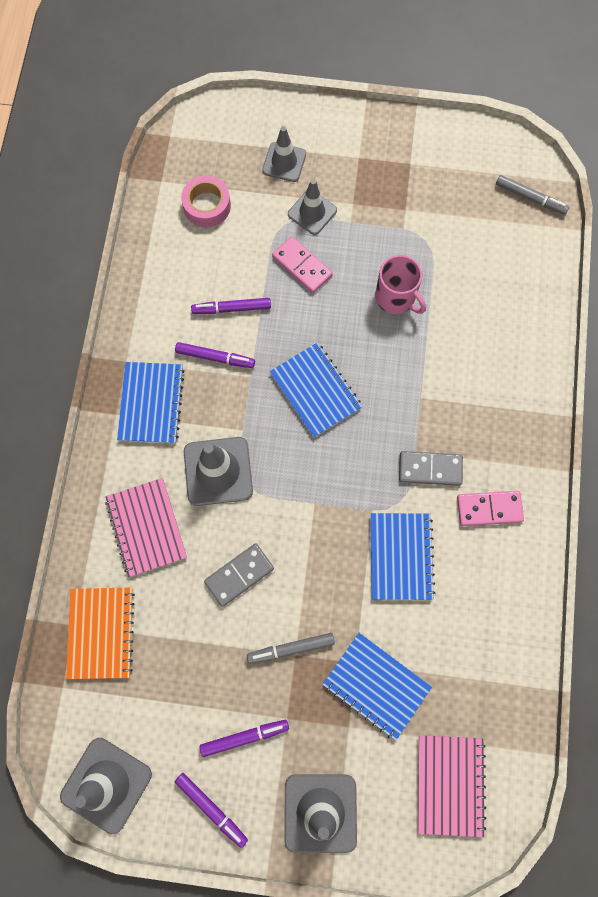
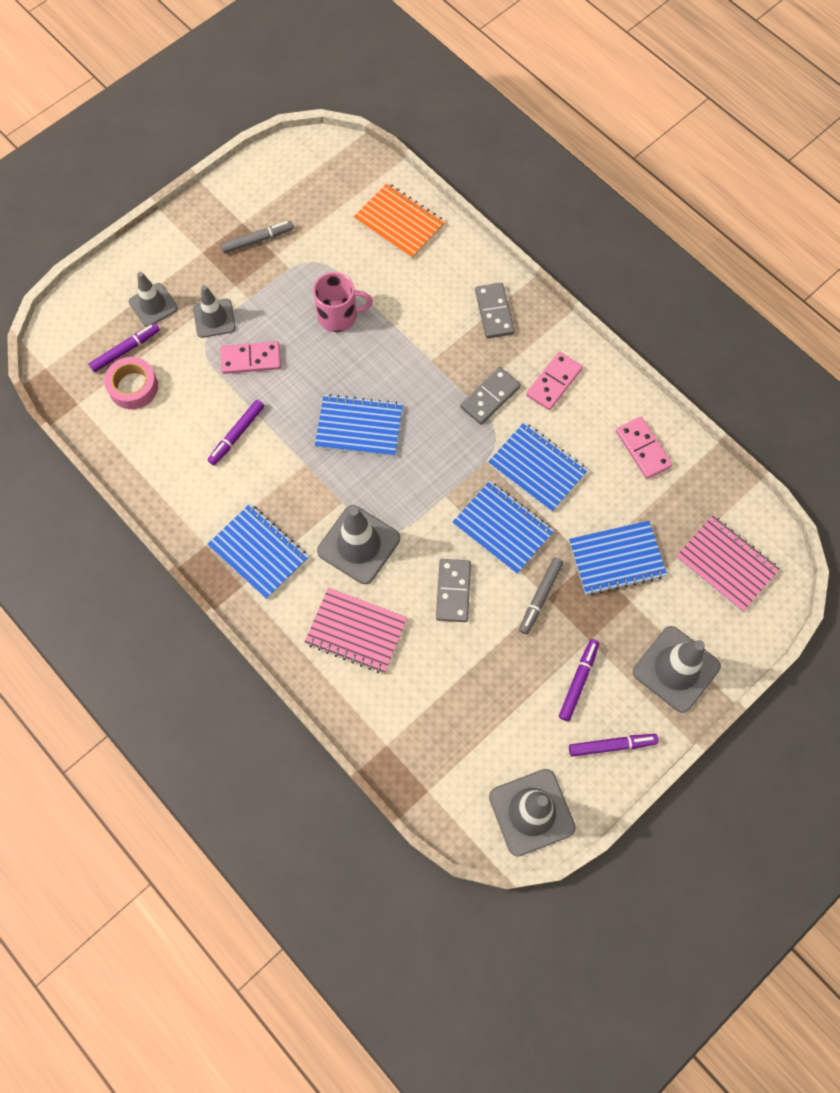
camera: 50 degrees left, 5 degrees down
(101, 632) = (410, 728): orange notebook -> orange notebook (399, 223)
(215, 357) = (265, 477): purple marker -> purple marker (125, 350)
(324, 571) = (502, 528): none -> blue notebook
(494, 630) = (643, 449): none -> pink domino
(509, 411) = (494, 312): none -> grey domino
(530, 198) = (348, 169): grey marker -> grey marker (258, 240)

